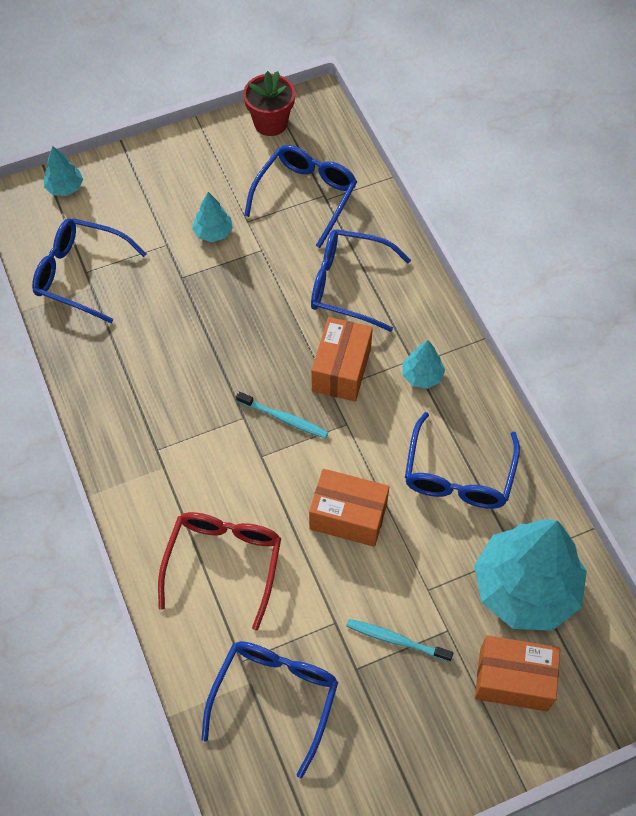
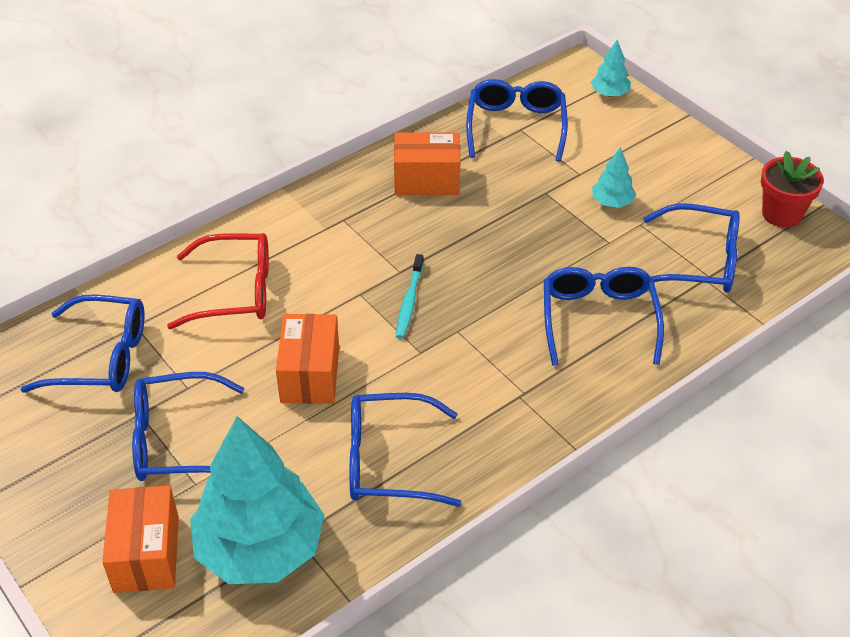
camera: 75 degrees right, 15 degrees down
(341, 370) = (486, 335): orange box -> orange box (427, 180)
(395, 640) = (177, 440): turquoise toothbrush -> blue glasses
(422, 375) = (506, 405): turquoise tree -> none

